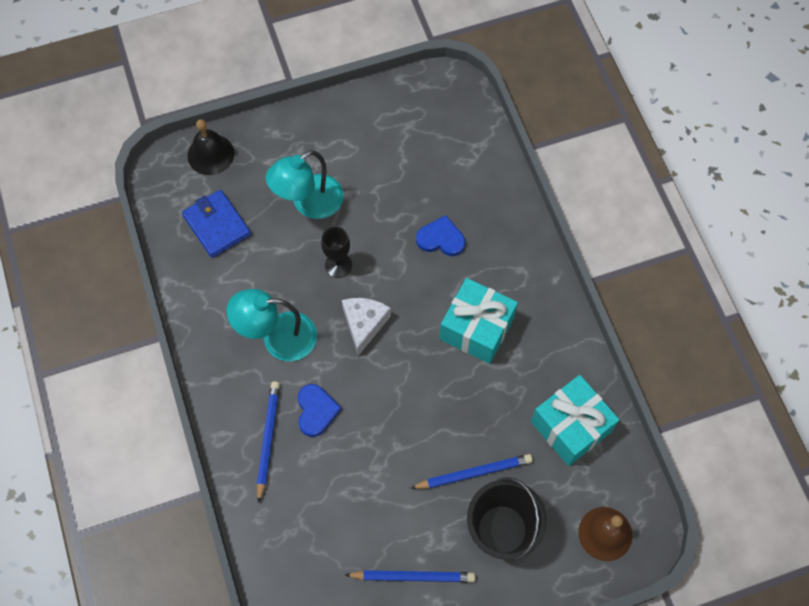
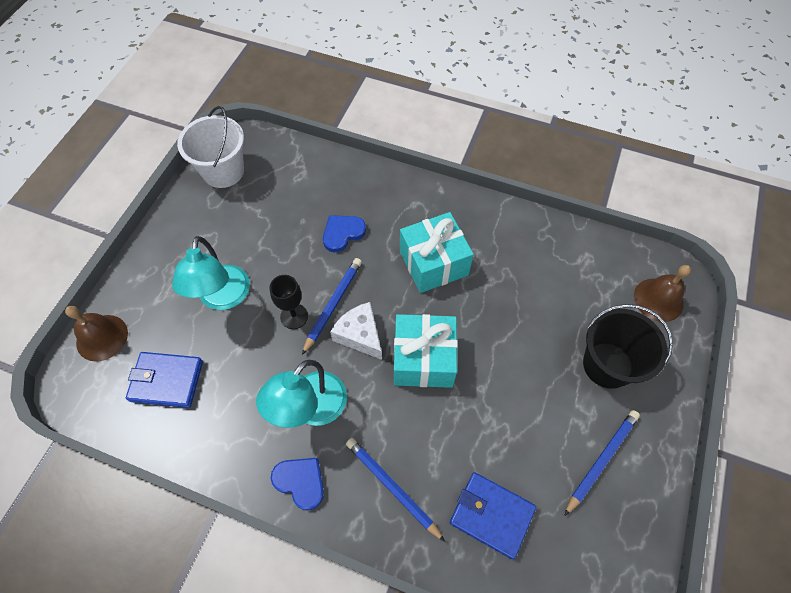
camera: 50 degrees left, 5 degrees down
(210, 154) = (102, 337): black bell -> brown bell
(304, 523) = (491, 515): none -> blue wallet
(316, 411) = (400, 427): blue heart -> blue heart (300, 482)
(415, 103) = (223, 171): none -> white bucket
(474, 473) = (547, 350): blue pencil -> blue pencil (333, 304)
(571, 426) = (559, 261): turquoise gift -> turquoise gift (423, 359)

